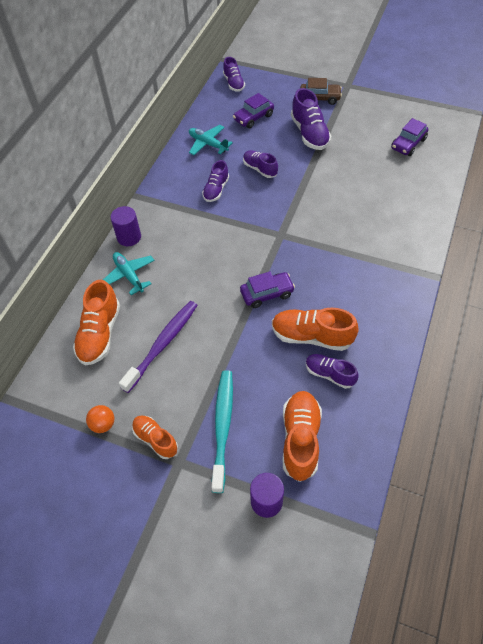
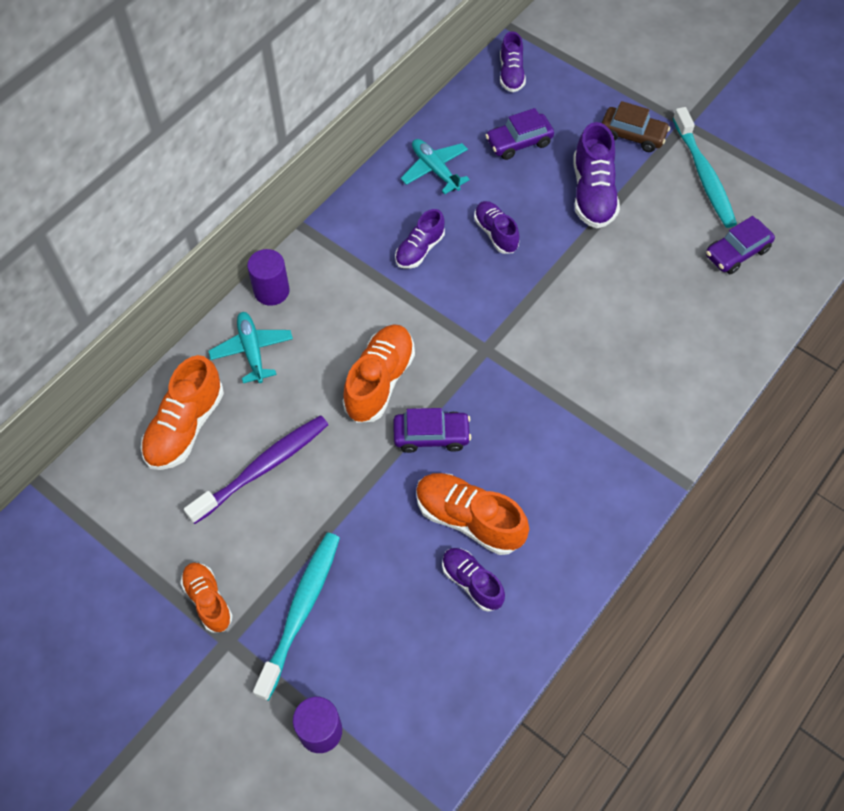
camera: 15 degrees right, 5 degrees up
(103, 424) = (149, 557): orange ball -> none
(300, 439) = (396, 661): orange shoe -> orange shoe (379, 381)
(370, 109) = (704, 175): none -> turquoise toothbrush

